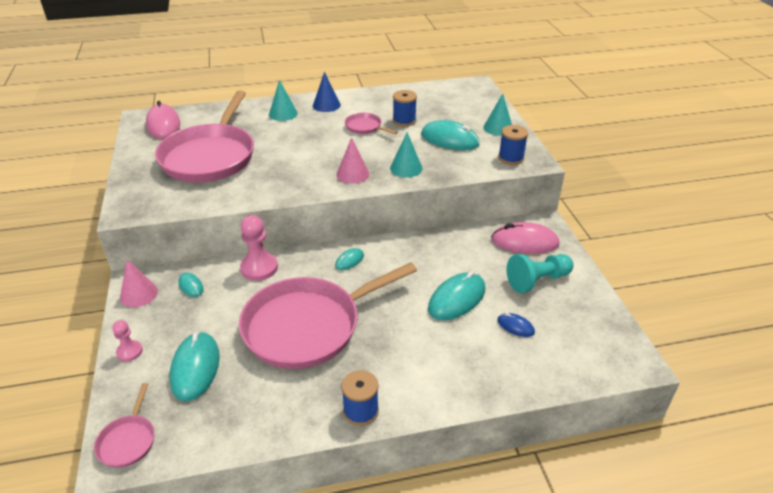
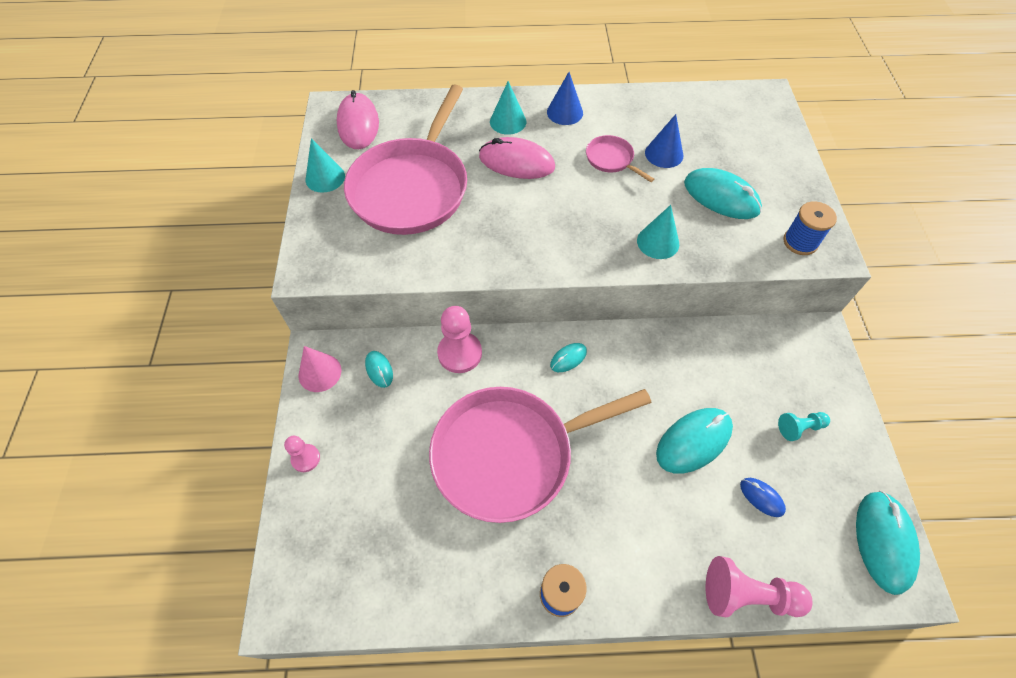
camera: 10 degrees right, 20 degrees up
(128, 440) = (298, 588): pink pan -> none
(195, 368) = (377, 495): turquoise mouse -> turquoise mouse (883, 541)
(352, 174) = (588, 243): pink cone -> none
(404, 121) = (664, 154): blue spool -> blue cone
(498, 128) = (789, 183): turquoise cone -> turquoise cone (325, 177)
(514, 389) = (747, 595): none -> pink pawn
(524, 242) = (791, 361): pink mouse -> pink mouse (516, 162)
(537, 280) = (799, 428): turquoise pawn -> turquoise pawn, size x0.58

